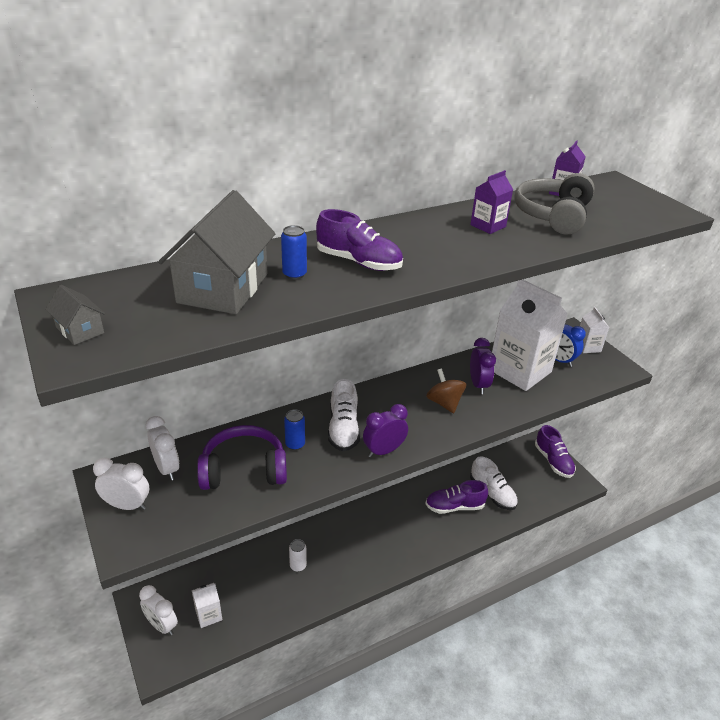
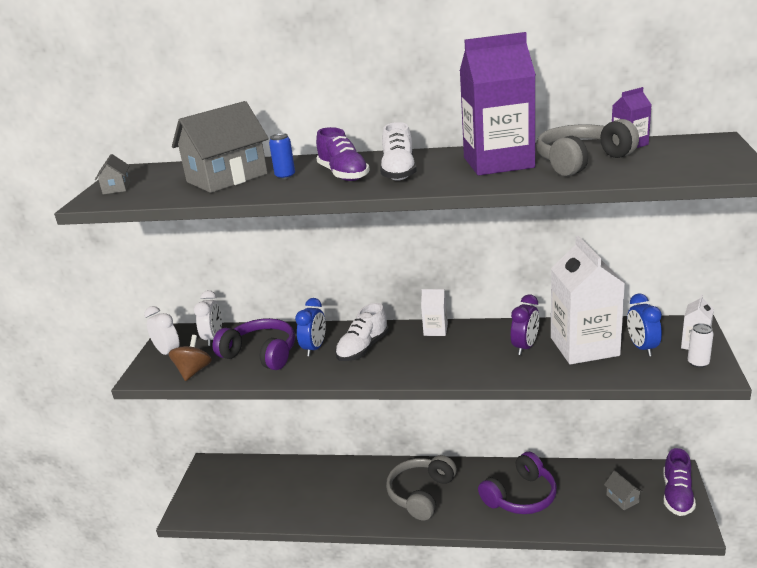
camera: 40 degrees right, 10 degrees down
(162, 625) = (207, 488): white clock -> none
(208, 615) = (242, 495): white carton -> white carton (435, 330)
(295, 444) = (314, 348): blue can -> blue clock
(298, 565) = (336, 488): white can -> white can (698, 363)
(377, 538) = (421, 494): none -> grey headphones
(384, 451) = (378, 373): purple clock -> none
(444, 403) = (473, 353): brown spinning top -> brown spinning top (193, 371)
(454, 506) = (520, 496): purple shoe -> purple headphones
(488, 226) = (498, 163): purple carton -> purple carton, size x2.20
(492, 493) = (573, 499): white shoe -> white shoe (399, 172)
(523, 478) = (622, 499): none -> grey house

